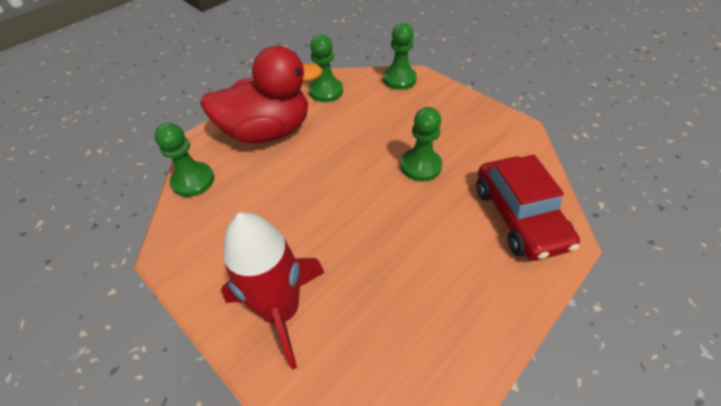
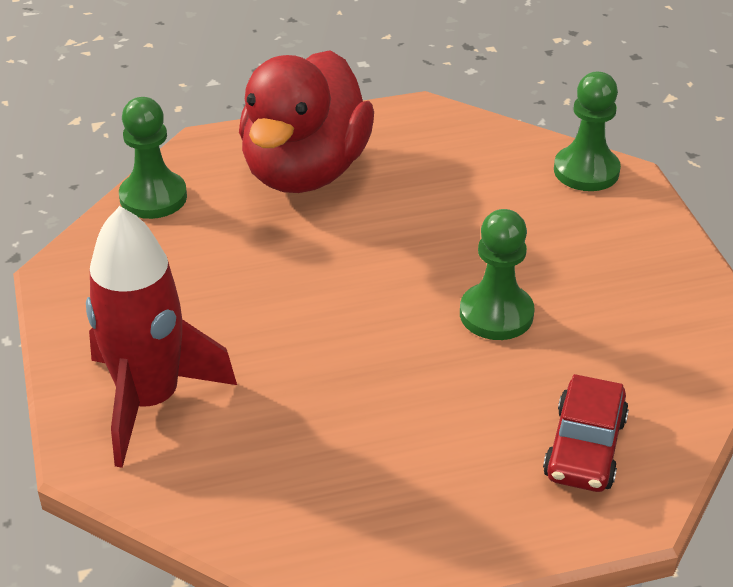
camera: 30 degrees right, 10 degrees down
(268, 131) = (305, 171): red duck -> red duck turned 90 degrees clockwise
(326, 91) = (444, 144): green pawn -> none
(519, 216) = (585, 448): red car -> red car, size x0.66

